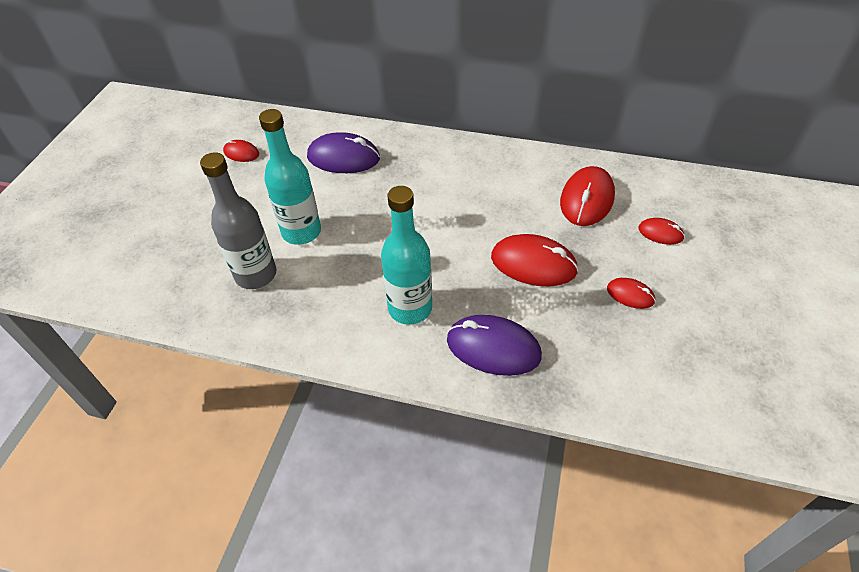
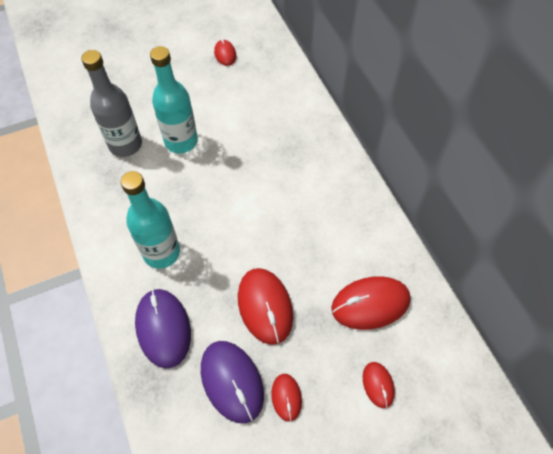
camera: 50 degrees right, 10 degrees up
(343, 158) = (272, 113): purple mouse -> purple mouse (232, 381)

